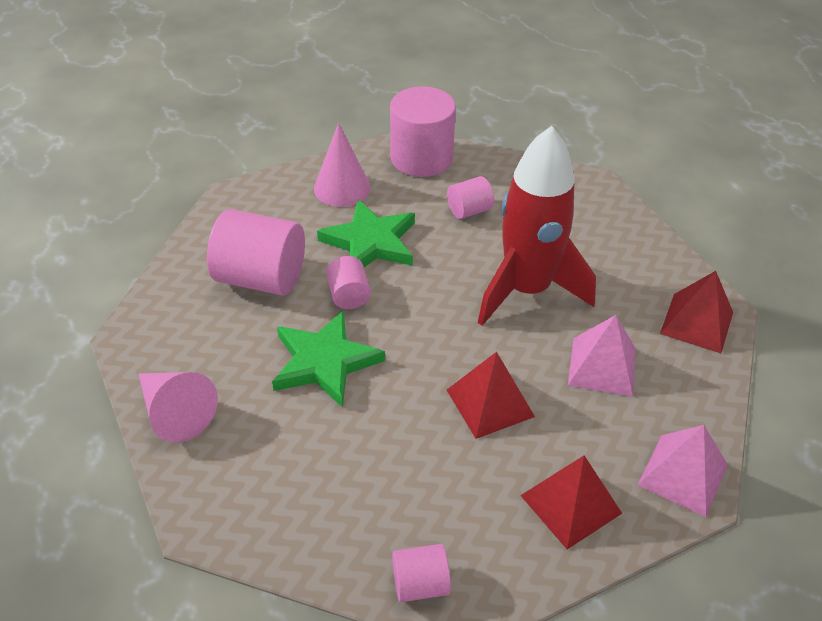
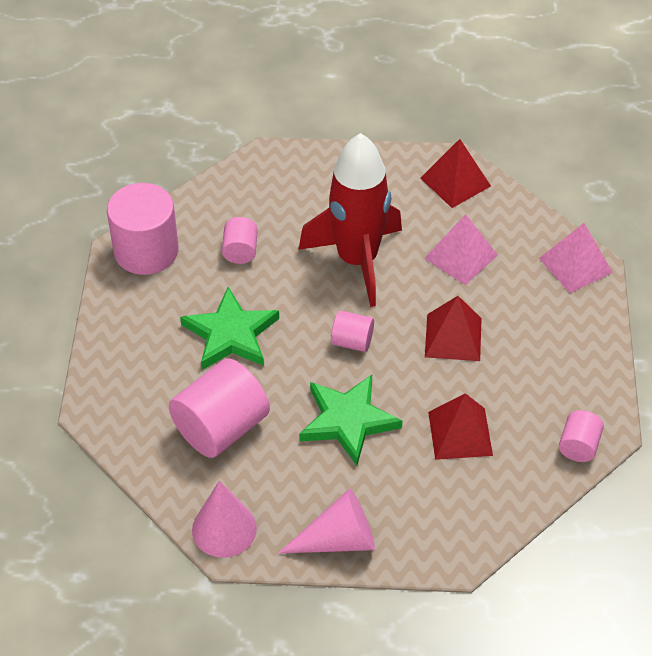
camera: 60 degrees left, 5 degrees up
(342, 188) = (144, 324): pink cone -> pink cone (224, 529)
(349, 295) = (284, 375): pink cylinder -> pink cylinder (352, 341)
(571, 504) = (563, 335): red pyramid -> red pyramid (460, 433)

